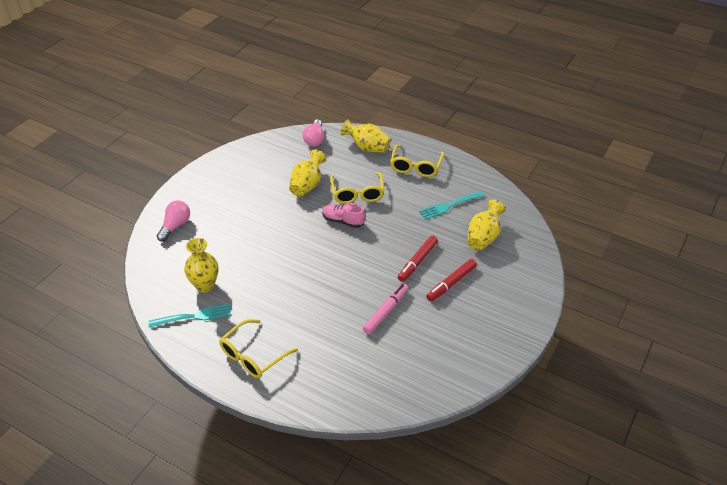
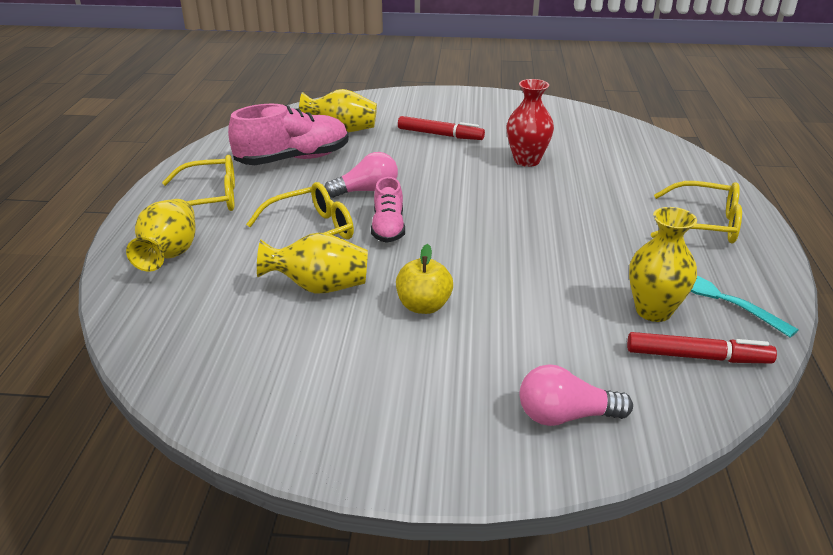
camera: 115 degrees left, 10 degrees down
(269, 212) = (423, 306): none -> yellow apple
(314, 139) = (159, 323): pink light bulb -> pink light bulb (366, 191)
(385, 311) = (526, 160): pink marker -> red vase
(417, 262) = (423, 159): red marker -> red marker (697, 356)
(449, 206) = (293, 159): turquoise fork -> pink shoe

